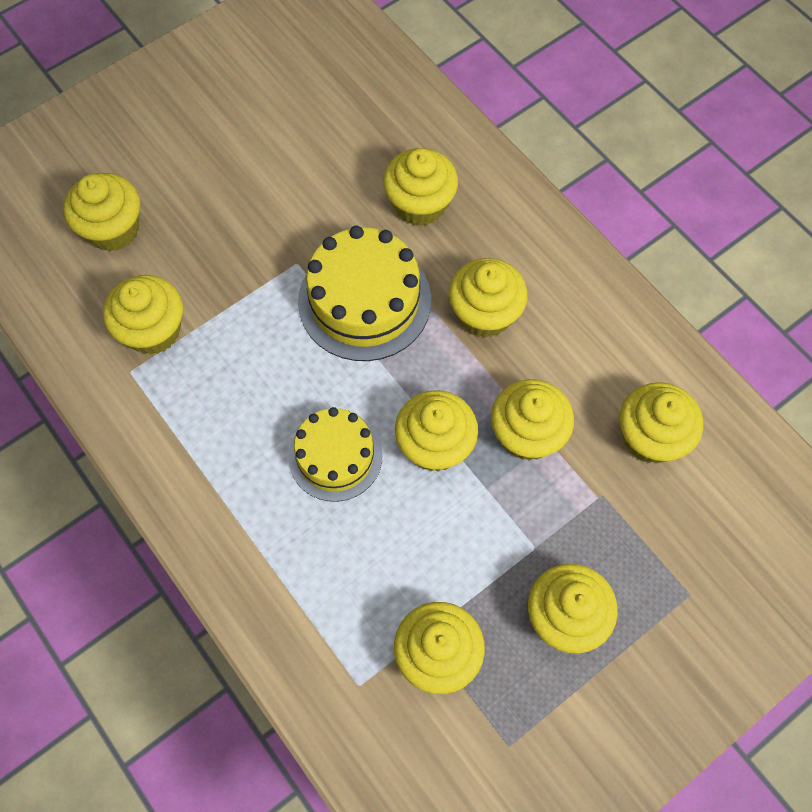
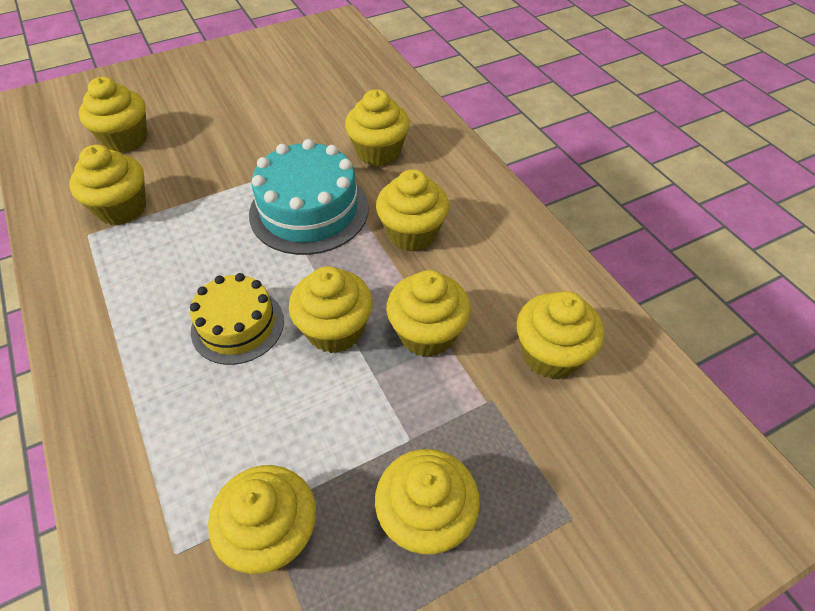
camera: 10 degrees right, 15 degrees down
(364, 300) = (309, 210): yellow cake -> turquoise cake

